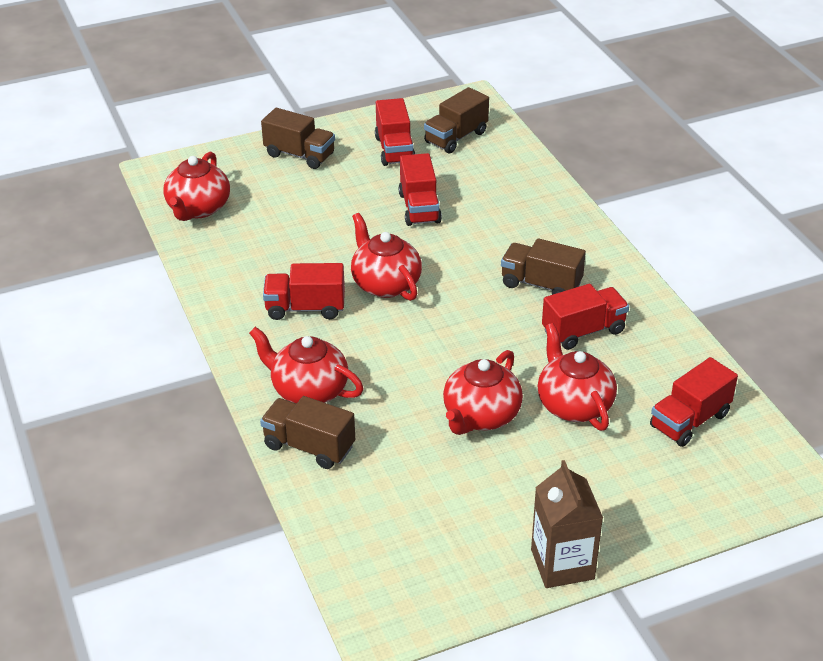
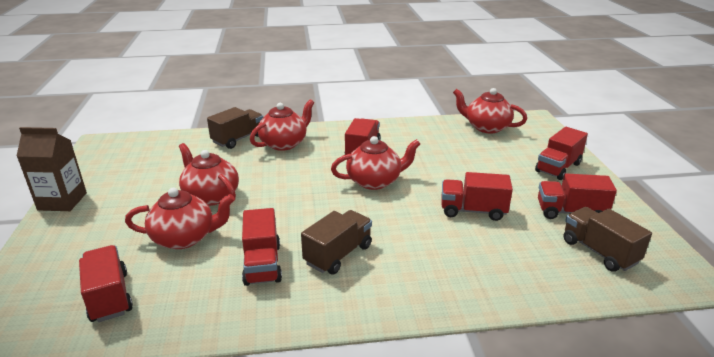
camera: 105 degrees right, 10 degrees down
(300, 155) = (558, 168): brown truck -> red truck

